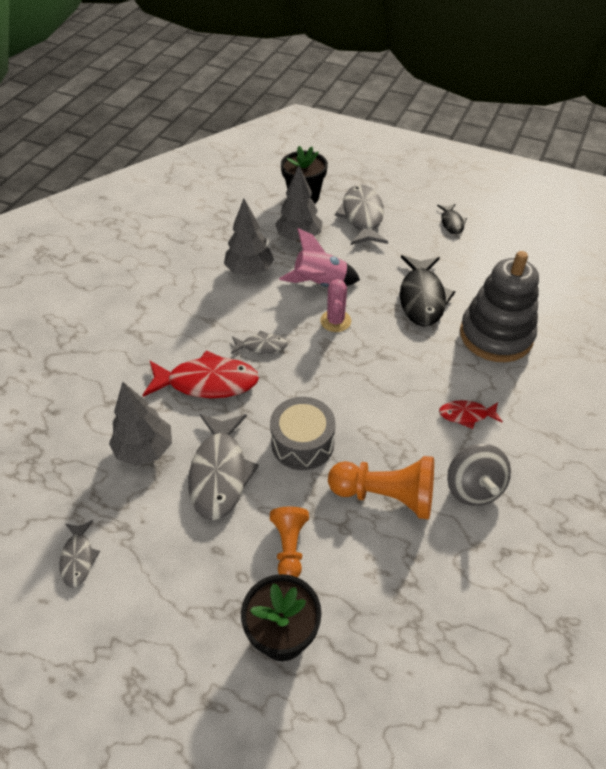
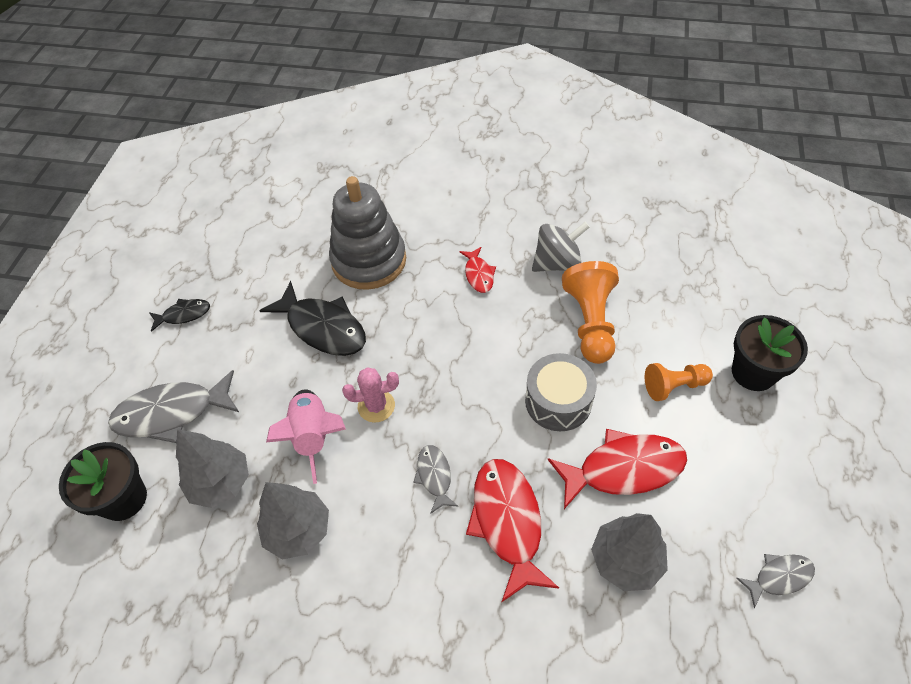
camera: 100 degrees left, 5 degrees up
(220, 473) = (624, 469): grey fish -> red fish
(422, 298) = (323, 328): black fish -> black fish turned 45 degrees clockwise

